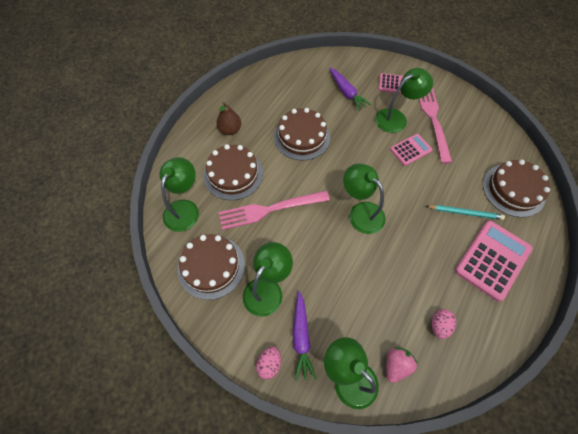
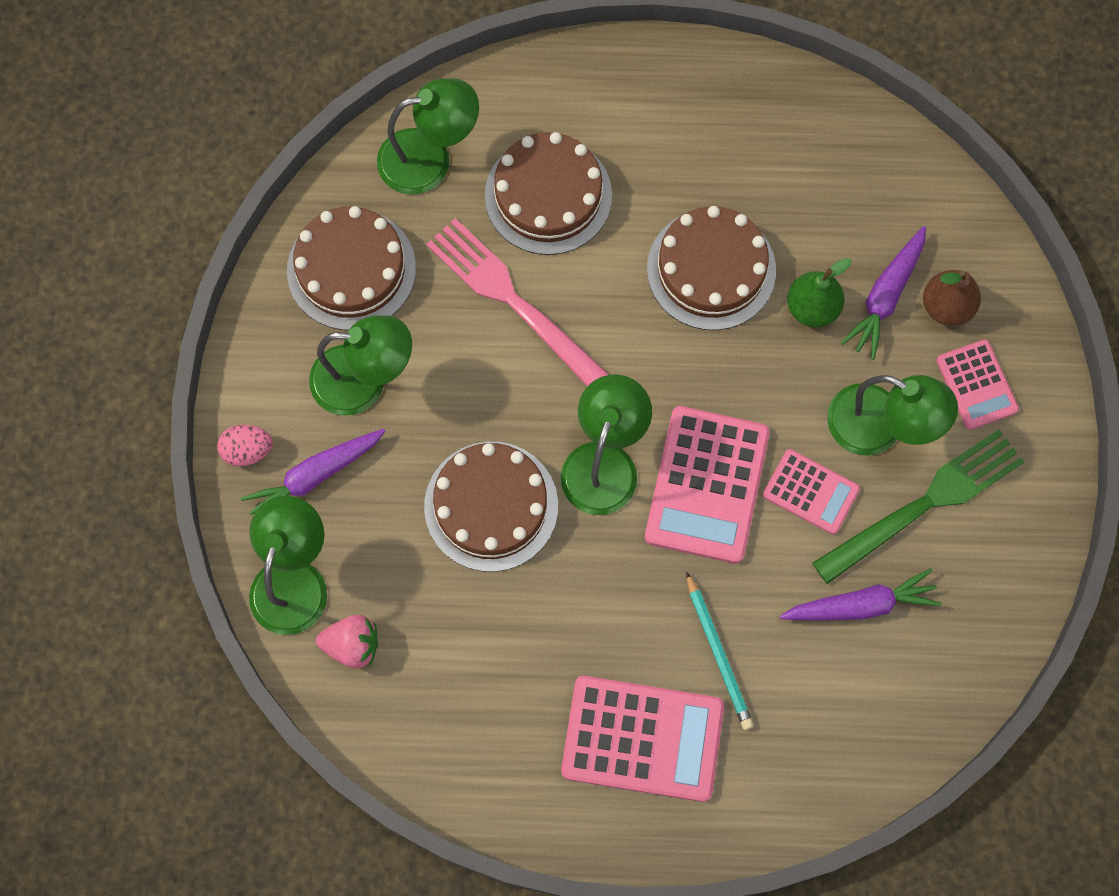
camera: 60 degrees right, 10 degrees up
(230, 130) = (643, 129): brown pear -> brown pear (946, 306)
(337, 114) = (812, 308): none -> green pear
(390, 181) = (707, 485): none -> pink calculator
(432, 119) = (925, 503): pink fork -> green fork
(439, 325) = (458, 689): pink egg -> none
(464, 156) = (860, 605): none -> purple carrot
(513, 190) = (833, 730): brown cake -> brown cake (491, 506)

